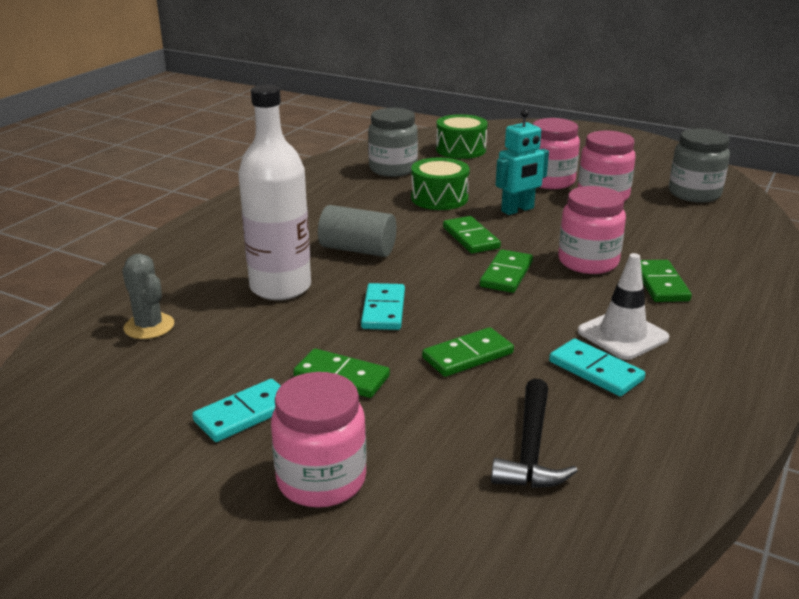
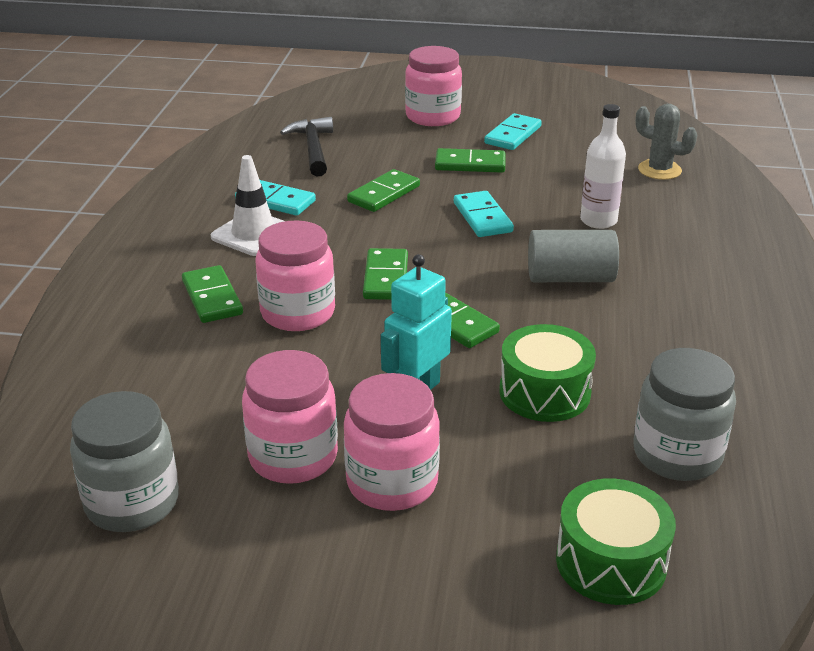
camera: 160 degrees right, 5 degrees up
(280, 287) = (598, 220): white bottle -> white bottle, size x0.59

